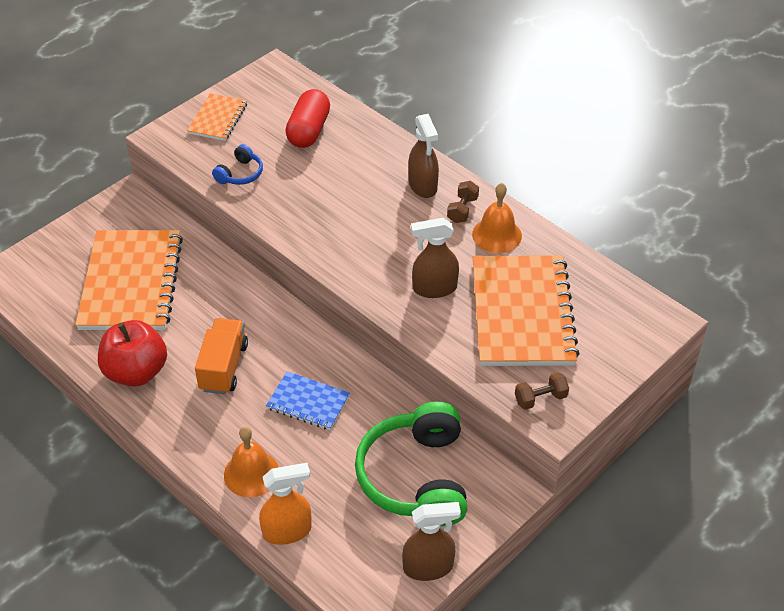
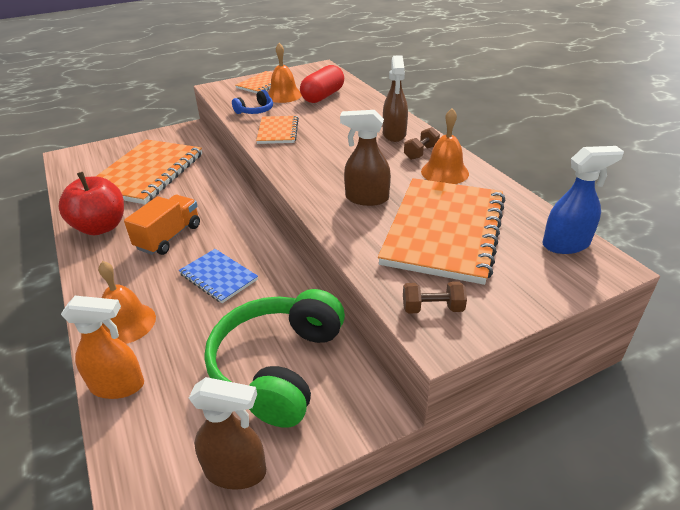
camera: 20 degrees right, 10 degrees down
(258, 137) = (284, 95): none -> orange bell
(289, 206) = (278, 131): none -> orange notebook
(630, 305) = (566, 244): none -> blue spray bottle

